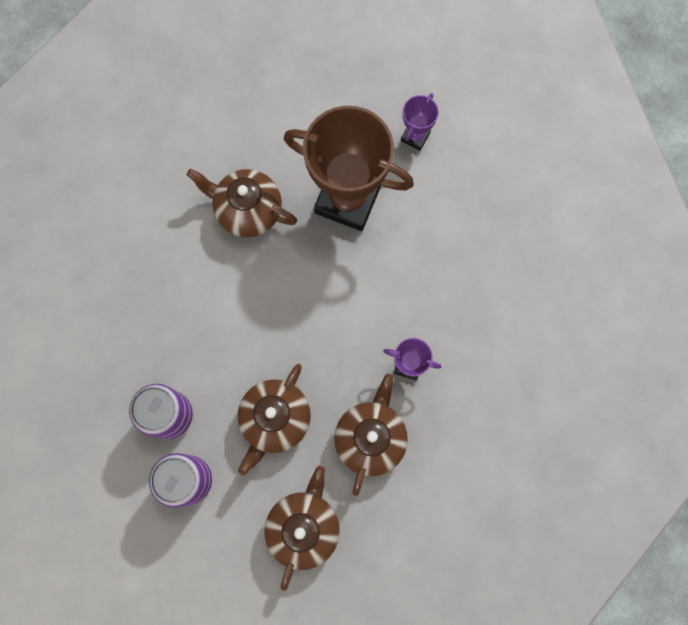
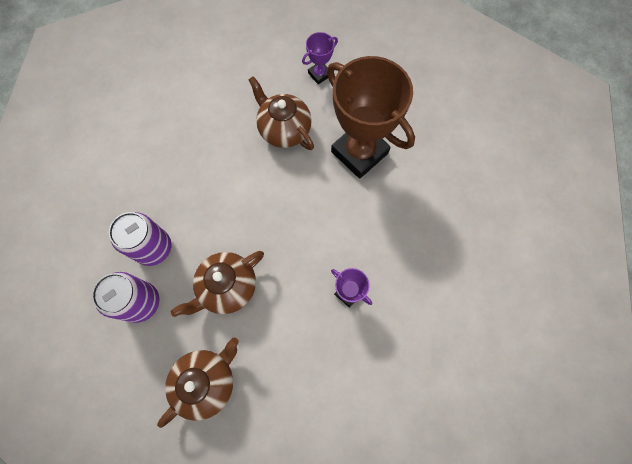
camera: 25 degrees right, 5 degrees down
(370, 437) = (292, 336): brown teapot -> none
(415, 137) = (430, 129): purple trophy -> purple trophy (319, 74)

